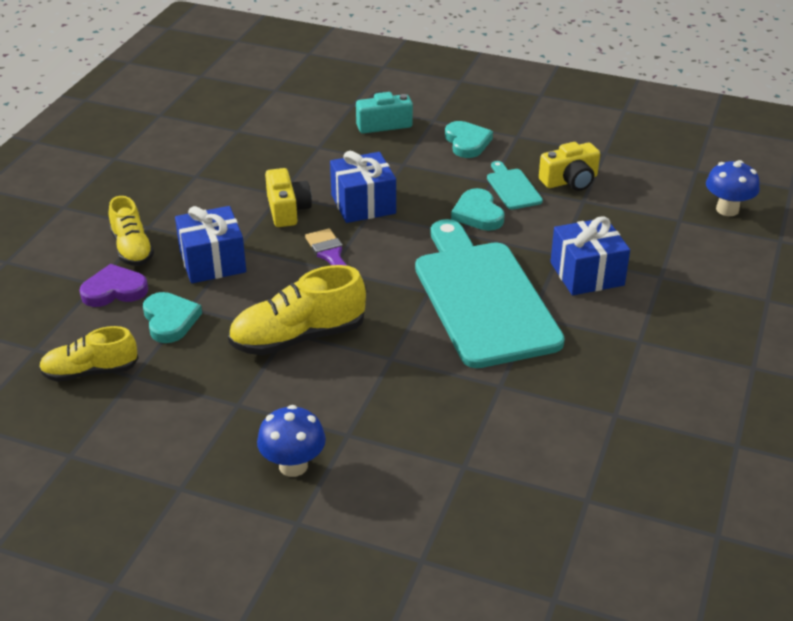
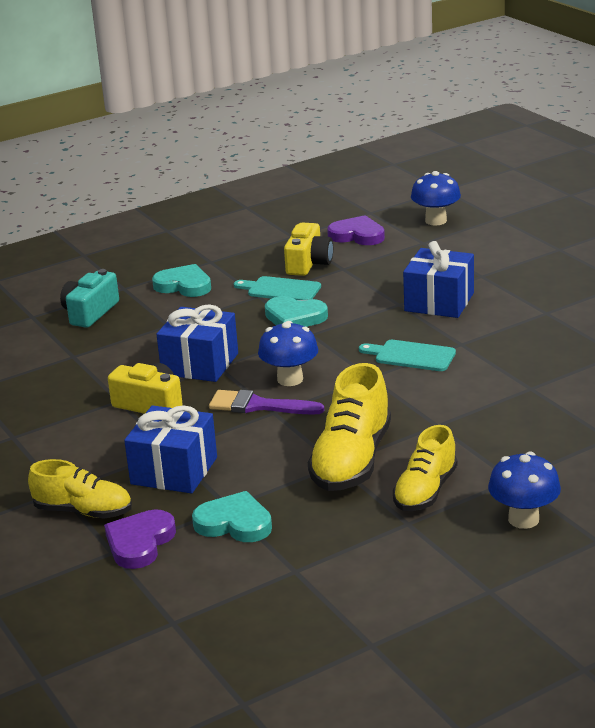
camera: 50 degrees left, 10 degrees down
(90, 372) = (256, 595): yellow shoe -> yellow shoe (425, 491)
(384, 255) = (290, 379): none -> blue mushroom
(482, 298) = (411, 356): turquoise cutting board -> turquoise cutting board, size x0.41
(647, 182) = (357, 235): none -> purple heart

